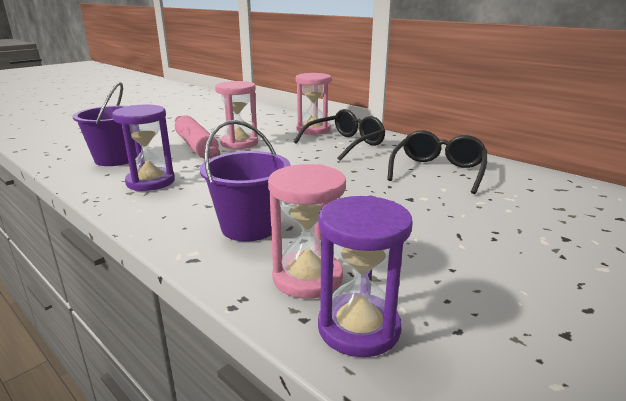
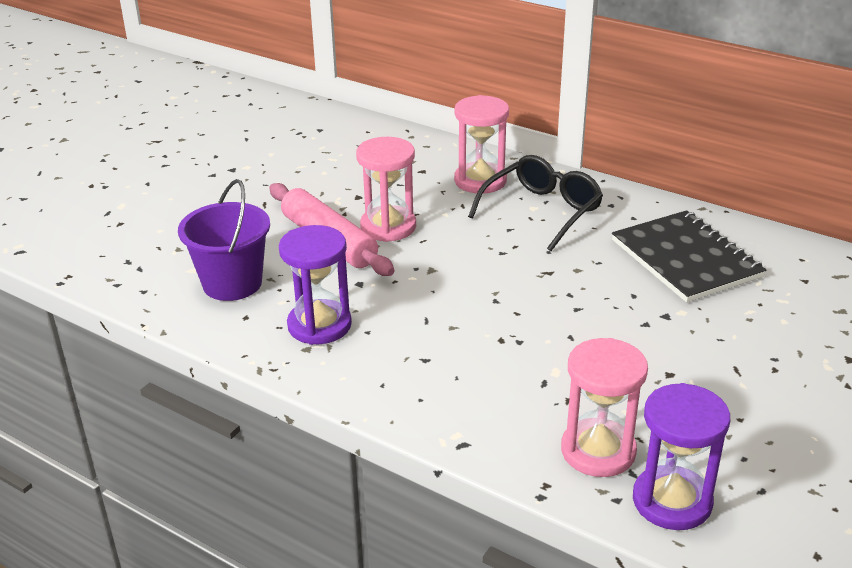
camera: 10 degrees left, 10 degrees up
(249, 227) = (497, 388): purple bucket -> none
(437, 171) = (685, 259): black glasses -> black notebook

